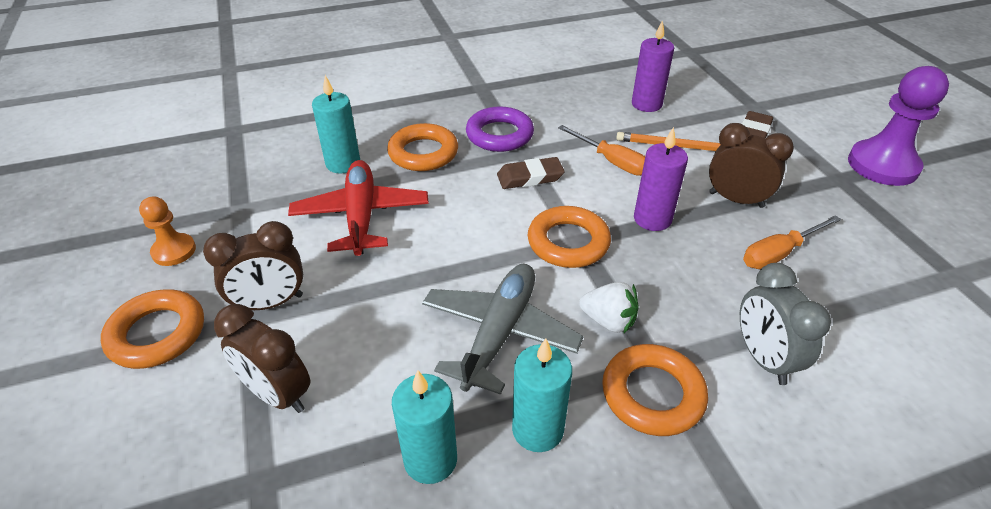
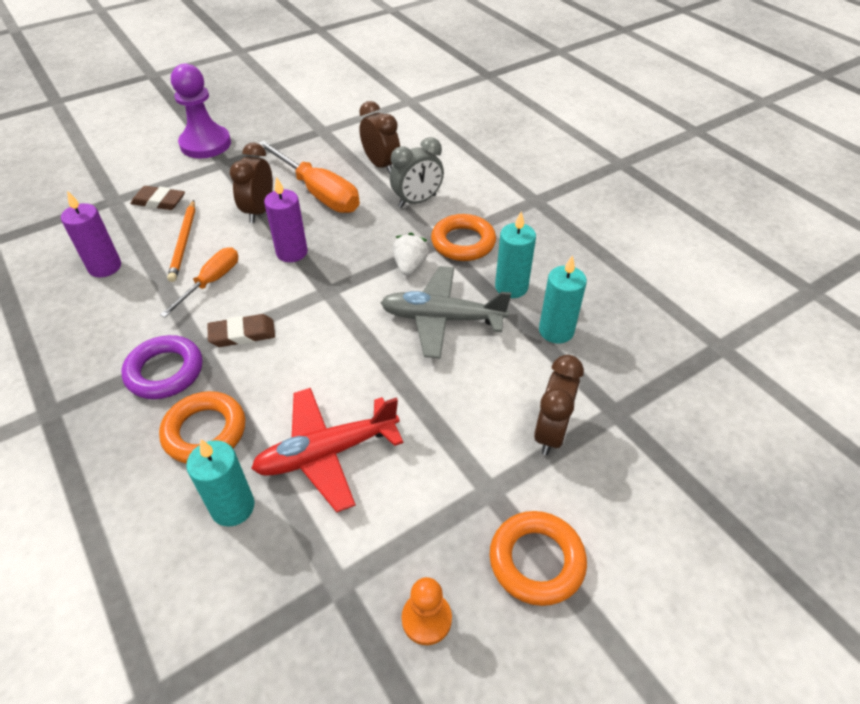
camera: 105 degrees left, 5 degrees up
(270, 303) = (466, 481): brown clock -> brown clock (381, 165)
(530, 177) = (242, 334): brown eraser -> brown eraser turned 75 degrees counterclockwise
(568, 242) = (332, 296): orange ring -> none
(779, 253) = (318, 193): orange screwdriver -> orange screwdriver, size x1.66

